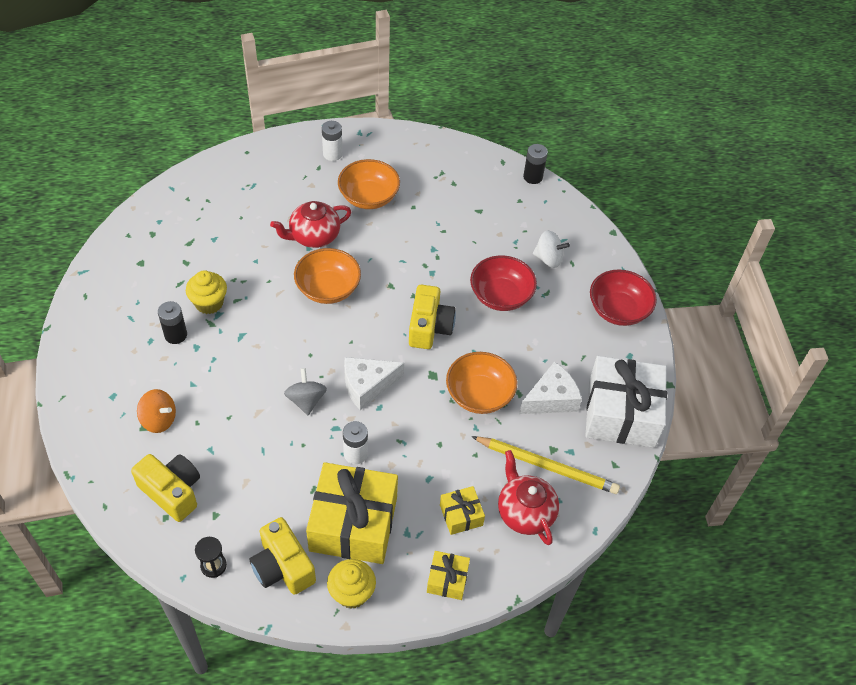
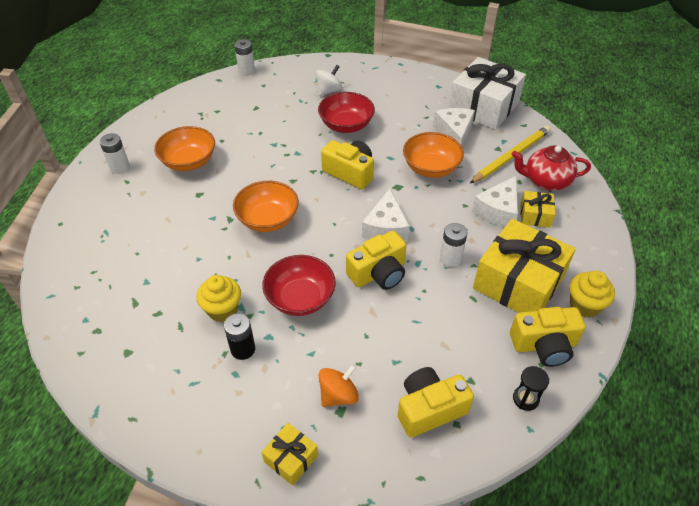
camera: 60 degrees left, 5 degrees down
(306, 400) = (378, 273): grey spinning top -> yellow camera
(314, 236) = (203, 210): red teapot -> none
(447, 579) = (589, 243): yellow gift -> yellow gift (291, 458)
(448, 477) = (498, 211): none -> white cheese
(533, 177) = (246, 71): black battery -> white battery
(618, 310) = (396, 77): red bowl -> red bowl (300, 298)

